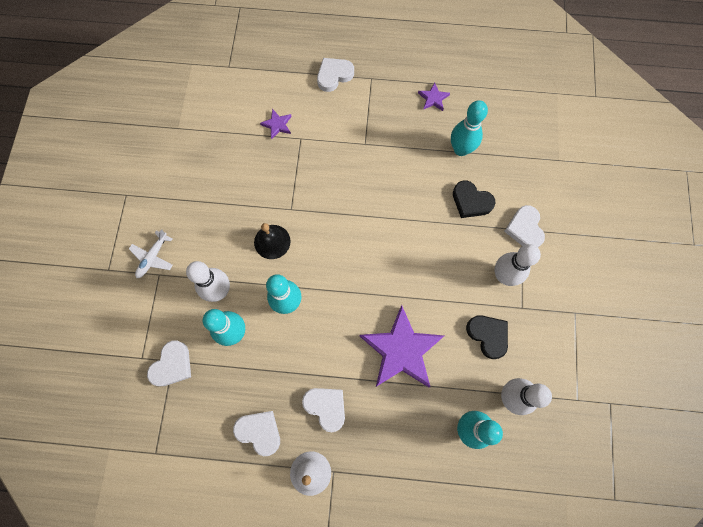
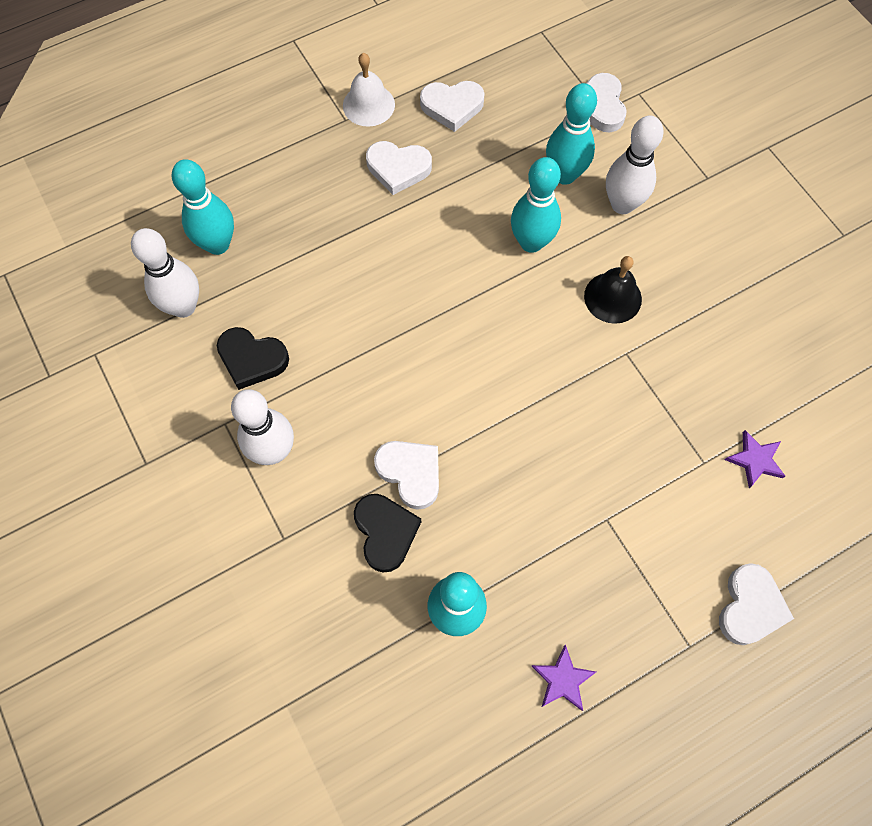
camera: 145 degrees right, 5 degrees down
(153, 257) = (734, 190): white plane -> none
(401, 350) = (353, 275): purple star -> none
(471, 201) = (385, 532): black heart -> black heart turned 75 degrees clockwise
(524, 229) = (280, 542): white heart -> white heart (410, 473)

